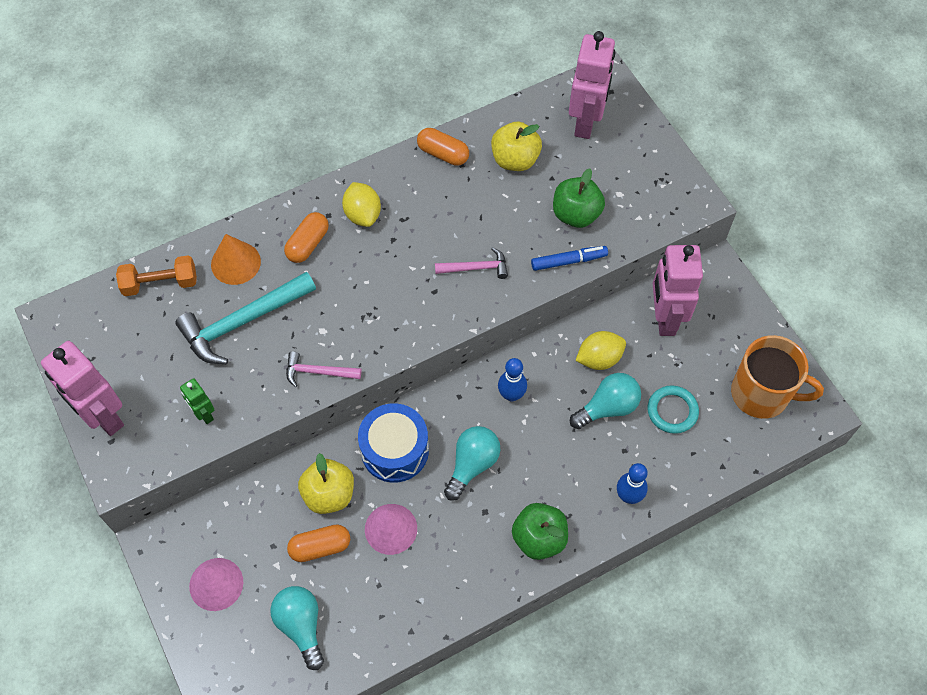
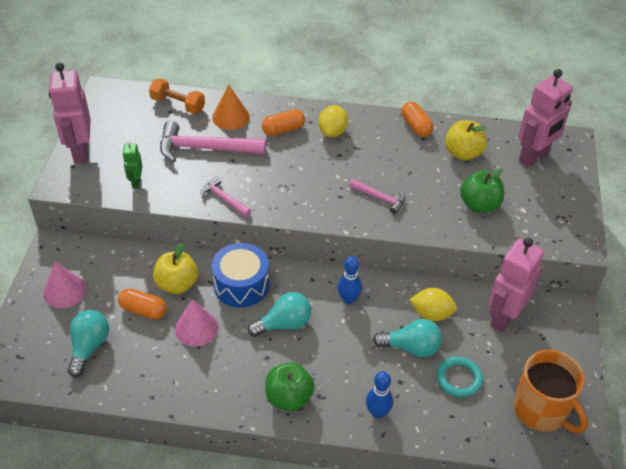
camera: 35 degrees right, 15 degrees down
(242, 322) = (205, 148): turquoise hammer -> pink hammer
(569, 261) = (449, 229): blue marker -> none

